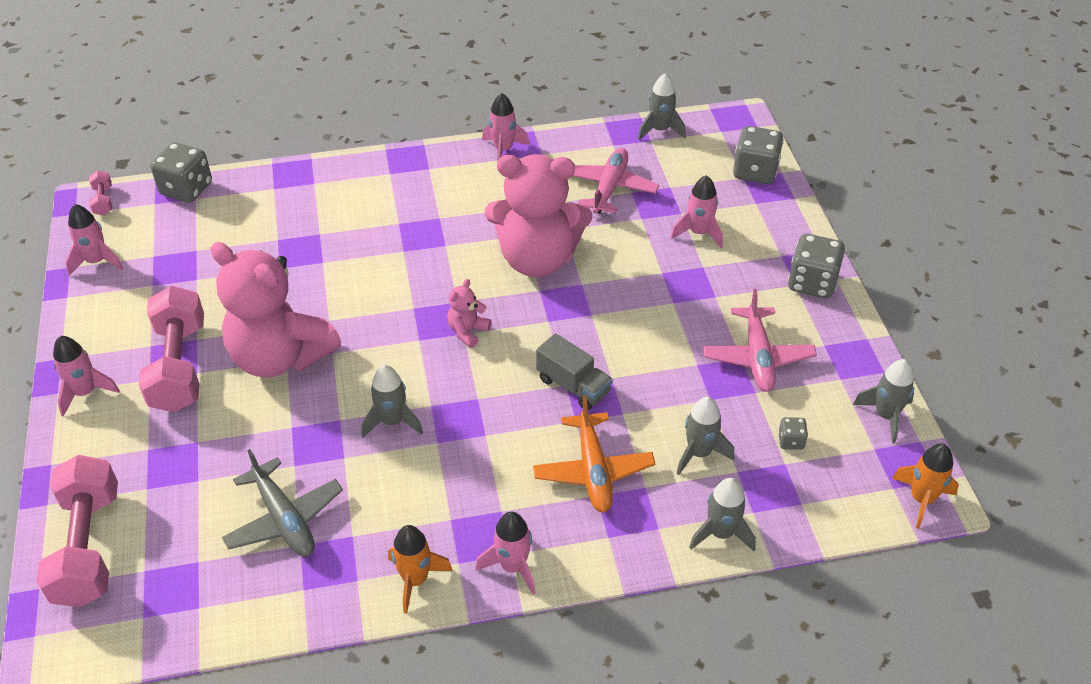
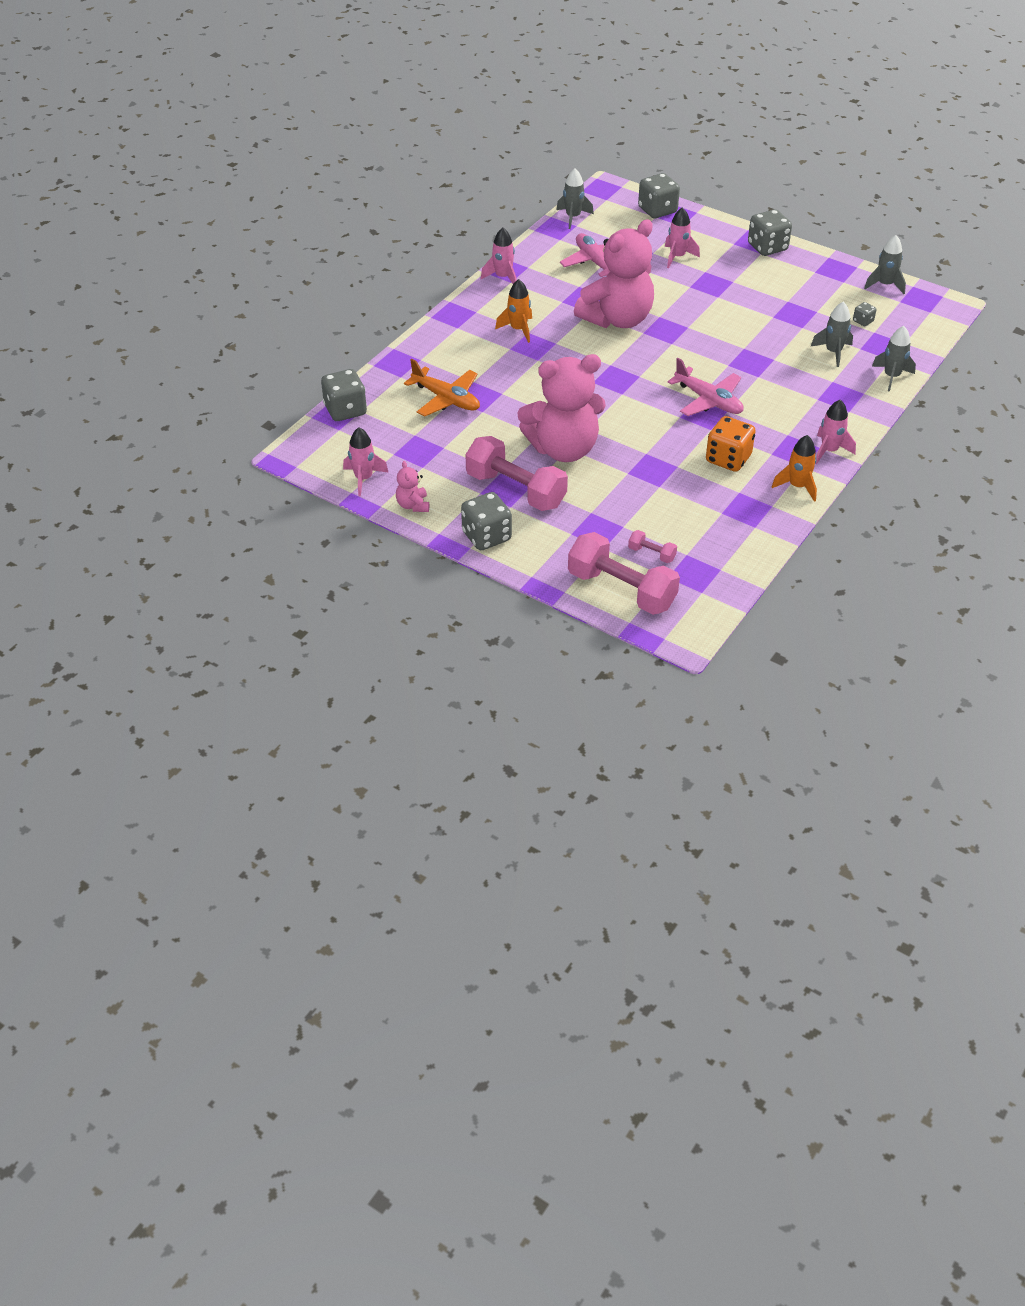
camera: 45 degrees left, 0 degrees up
(85, 393) = (486, 536): pink rocket -> grey dice
(103, 201) = (302, 449): pink dumbbell -> pink dumbbell (651, 554)
(284, 519) = (695, 509): grey plane -> none
(392, 421) = (674, 436): grey rocket -> none
(400, 489) = (728, 459): none -> orange dice
(468, 331) = (640, 374): pink teddy bear -> pink teddy bear (413, 505)
(573, 386) = (732, 363): grey truck -> none
(593, 471) = (800, 391): orange plane -> orange plane (446, 399)
(757, 357) = (794, 296): pink plane -> pink plane (708, 400)
(922, 499) = (947, 308): orange rocket -> orange rocket (518, 329)

